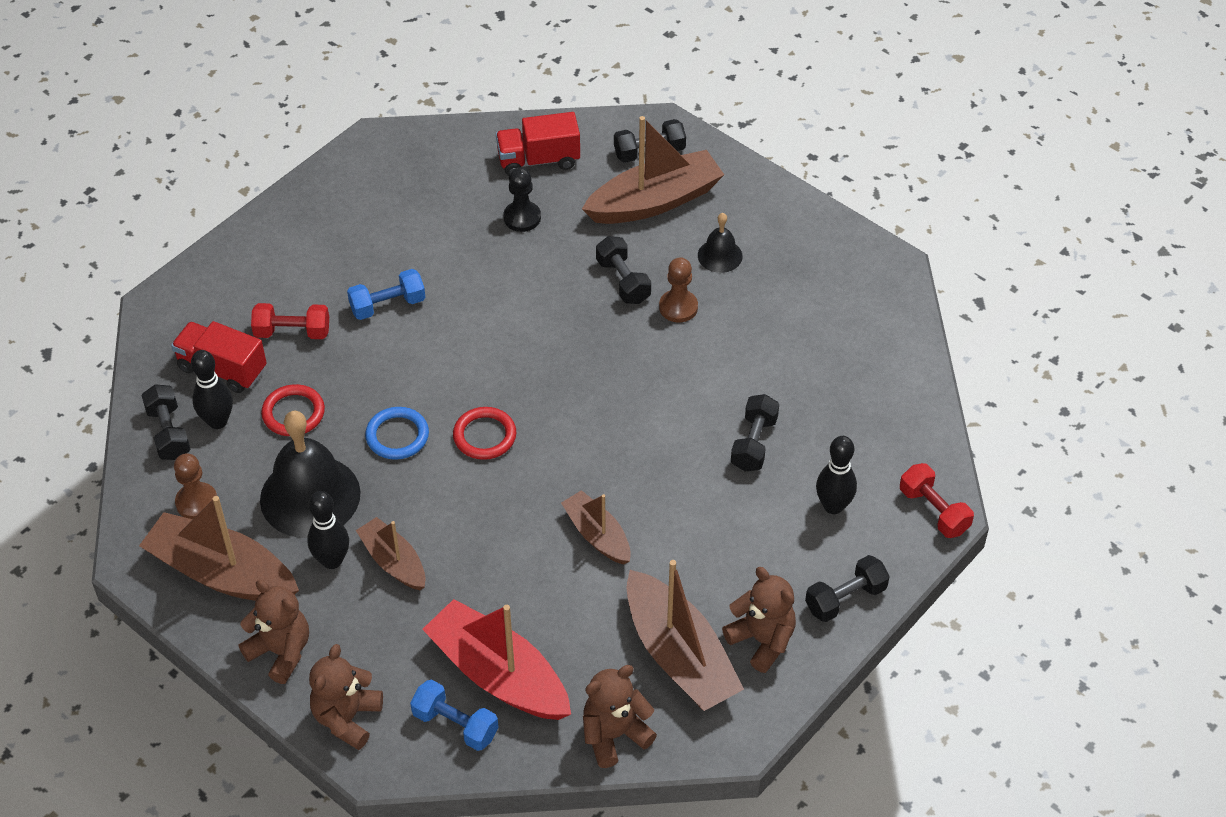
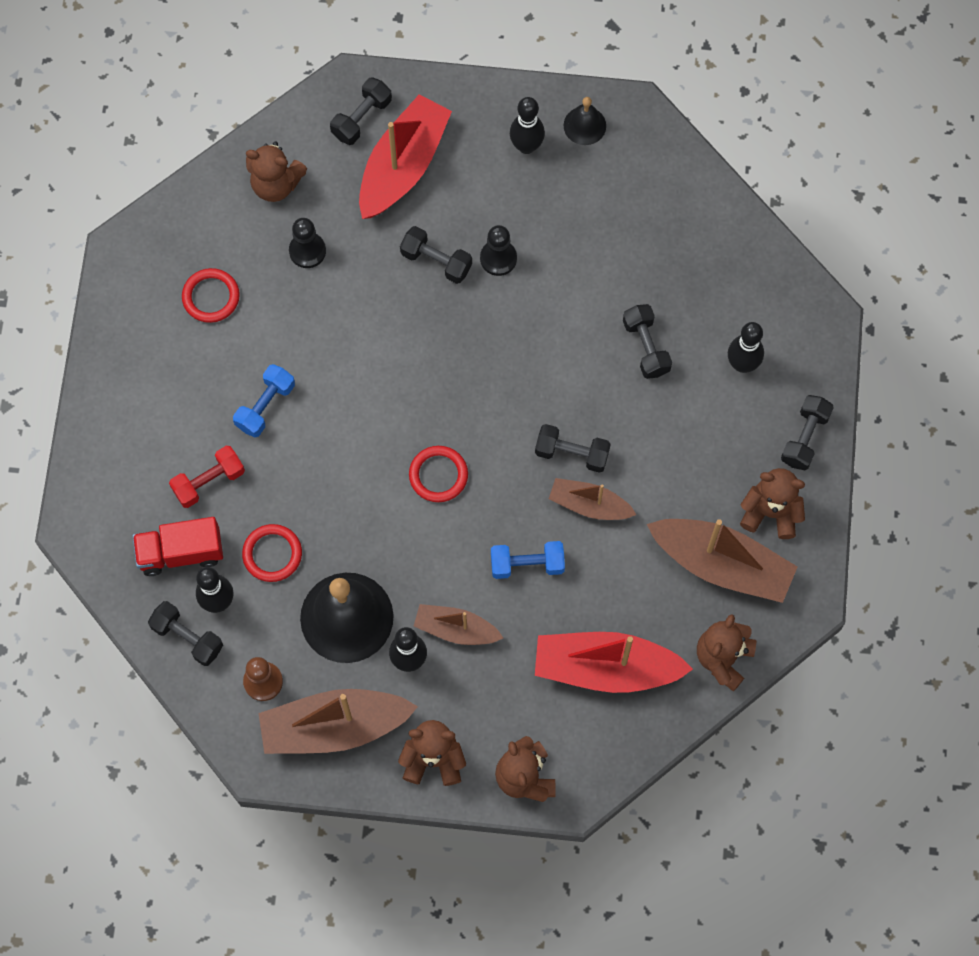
camera: 35 degrees left, 20 degrees up
(397, 436) = (371, 520): blue ring -> none
(415, 207) = (211, 297): none -> red ring
(455, 724) = (606, 727): blue dumbbell -> blue dumbbell (527, 564)
(538, 160) = (276, 184): red truck -> brown teddy bear
(616, 486) = (572, 453): none -> black dumbbell
(655, 201) = (403, 166): brown boat -> red boat
(678, 307) = (498, 258): brown pawn -> black pawn
(720, 255) = (494, 187): black bell -> black bell (584, 125)
(773, 241) = (526, 146): none -> black bowling pin
(933, 511) = (816, 320): red dumbbell -> none

